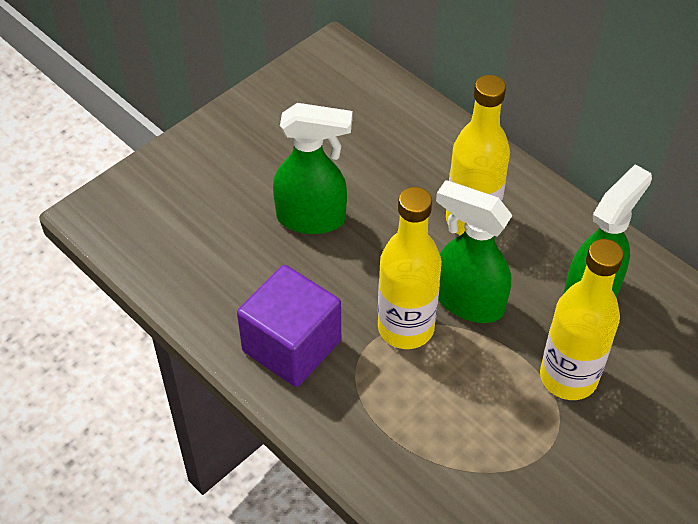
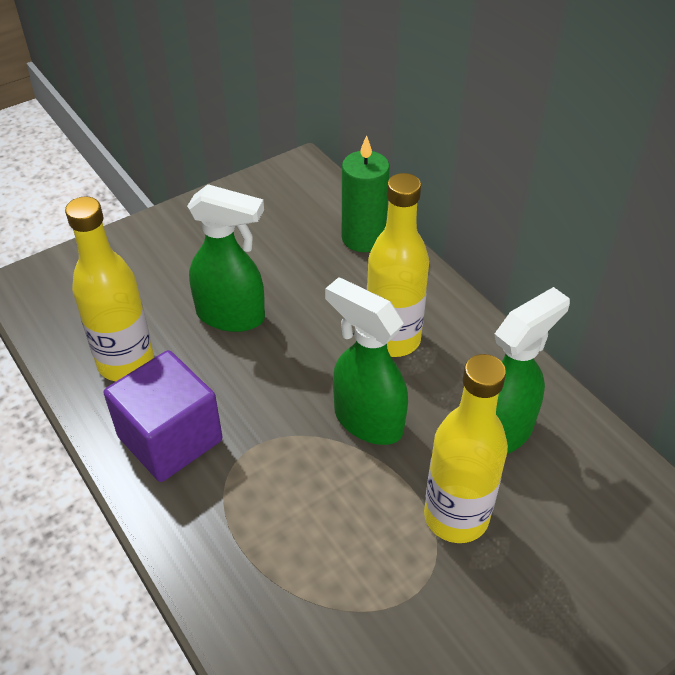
camera: 10 degrees right, 5 degrees down
(405, 328) = (294, 437): yellow bottle -> yellow bottle (126, 363)
(416, 120) = (363, 238): none -> green candle

